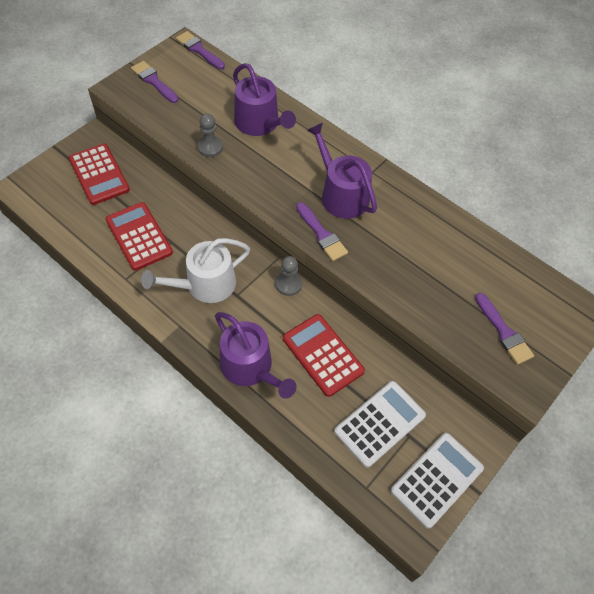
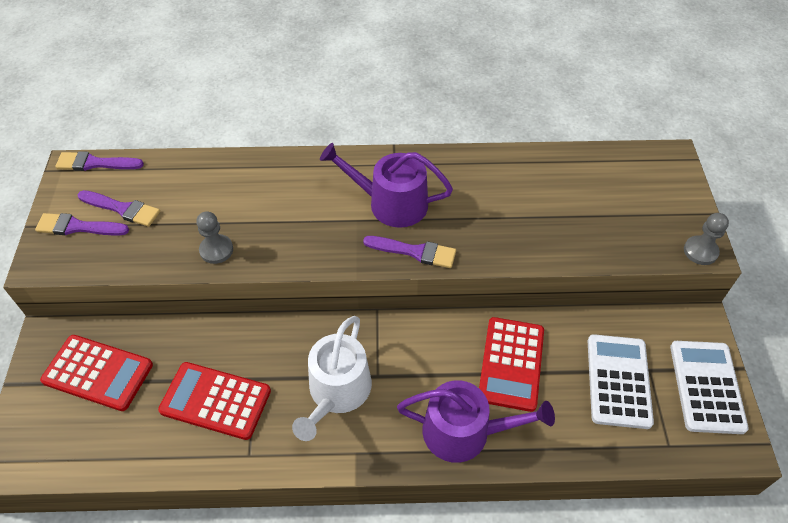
camera: 40 degrees left, 5 degrees down
(260, 123) = (242, 192): purple watering can -> none
(288, 284) = (413, 326): grey pawn -> grey pawn (700, 251)
(323, 355) = (511, 364): red calculator -> red calculator turned 90 degrees counterclockwise
(504, 332) = (641, 218): purple brush -> purple brush (122, 209)

